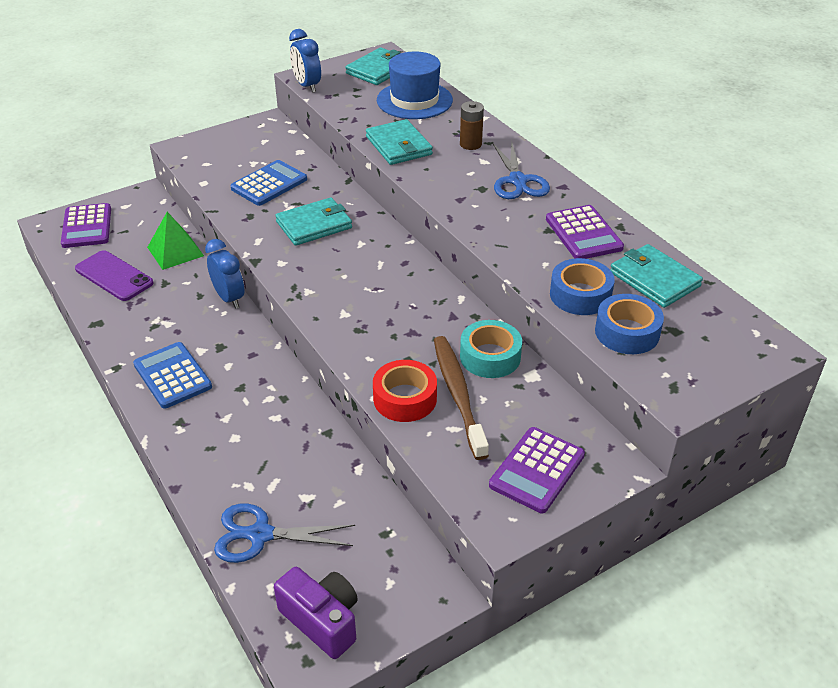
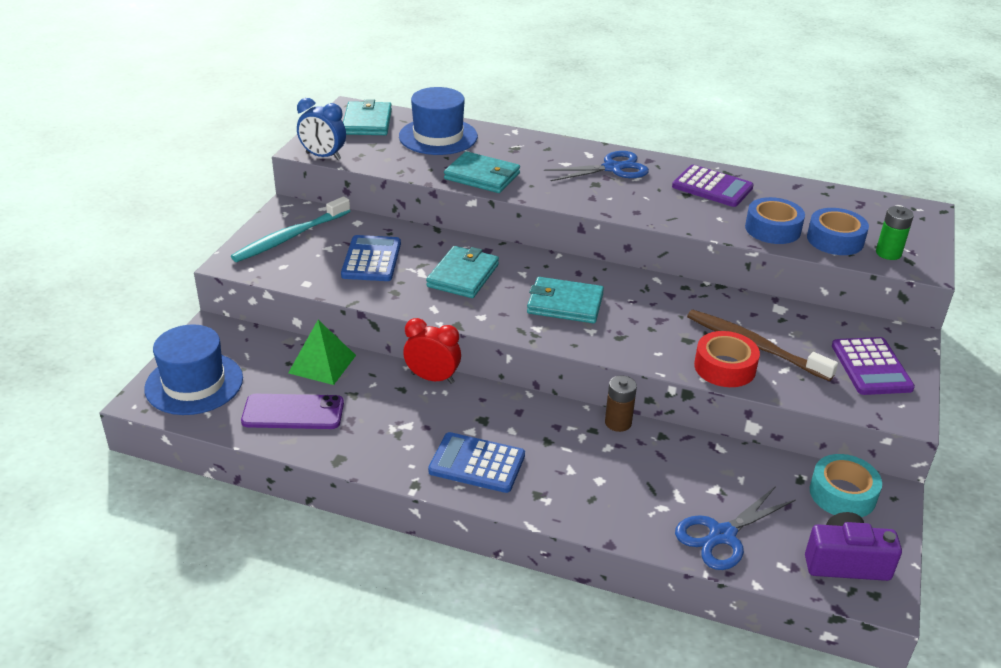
camera: 40 degrees left, 5 degrees down
(87, 226) = (194, 383): purple calculator -> blue hat
(229, 298) = (432, 378): blue clock -> red clock
(240, 144) = (290, 237): none -> turquoise toothbrush
(470, 144) = (536, 154): brown battery -> brown battery (618, 423)
(490, 357) = (736, 310): turquoise tape -> turquoise tape (842, 494)
(518, 181) = (612, 168): blue scissors -> blue scissors turned 60 degrees counterclockwise
(654, 279) = (799, 198): turquoise wallet -> turquoise wallet (565, 304)
(662, 370) = (888, 253): none -> green battery

